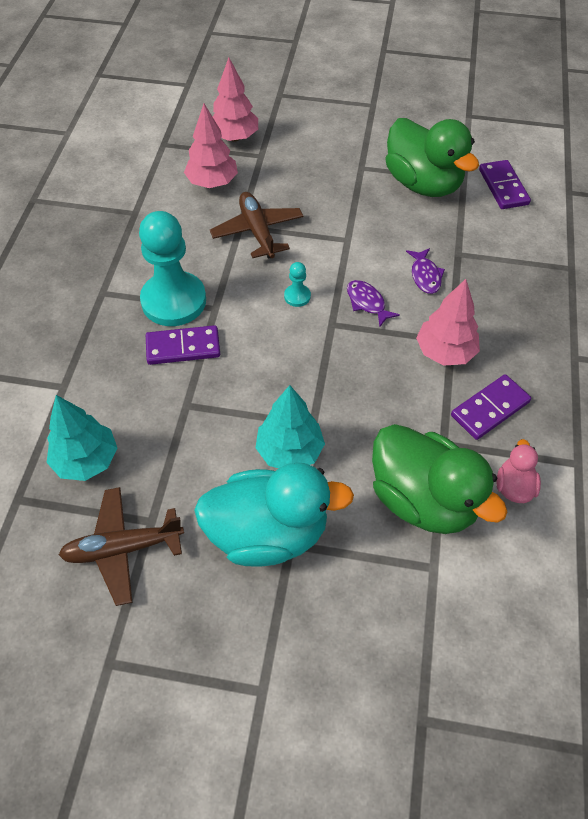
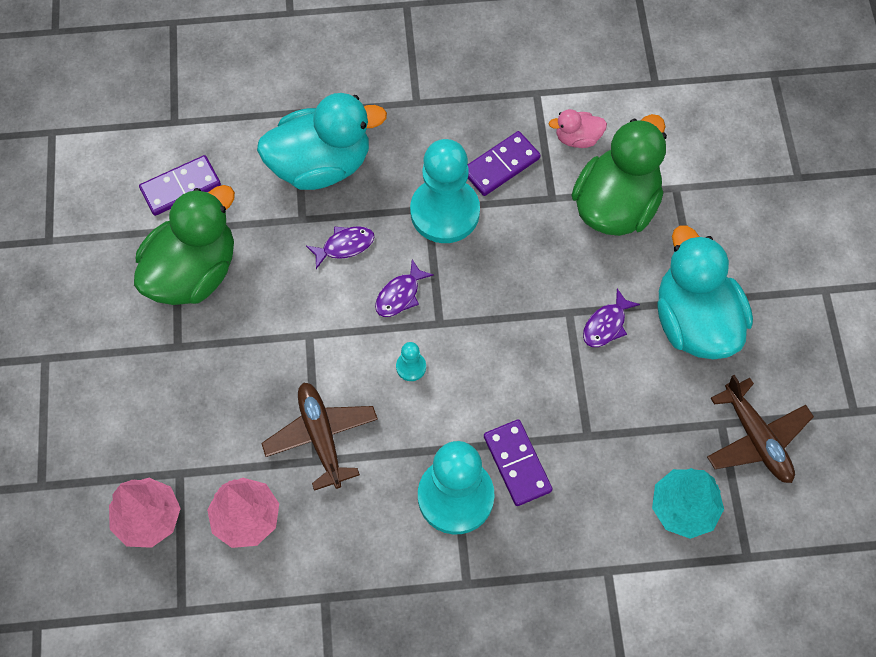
camera: 105 degrees left, 10 degrees up
(257, 232) = (321, 437): brown plane -> brown plane turned 105 degrees clockwise
(289, 451) = (606, 325): turquoise tree -> purple fish
(445, 352) = (445, 212): pink tree -> turquoise pawn
(490, 409) = (501, 165): purple domino -> purple domino turned 75 degrees counterclockwise
(512, 275) = (321, 164): none -> turquoise duck

